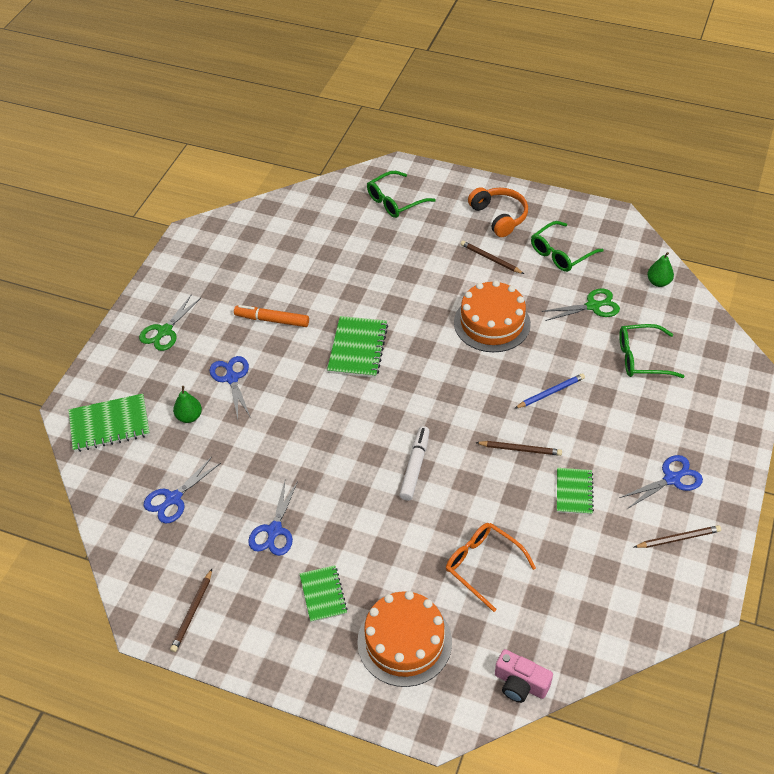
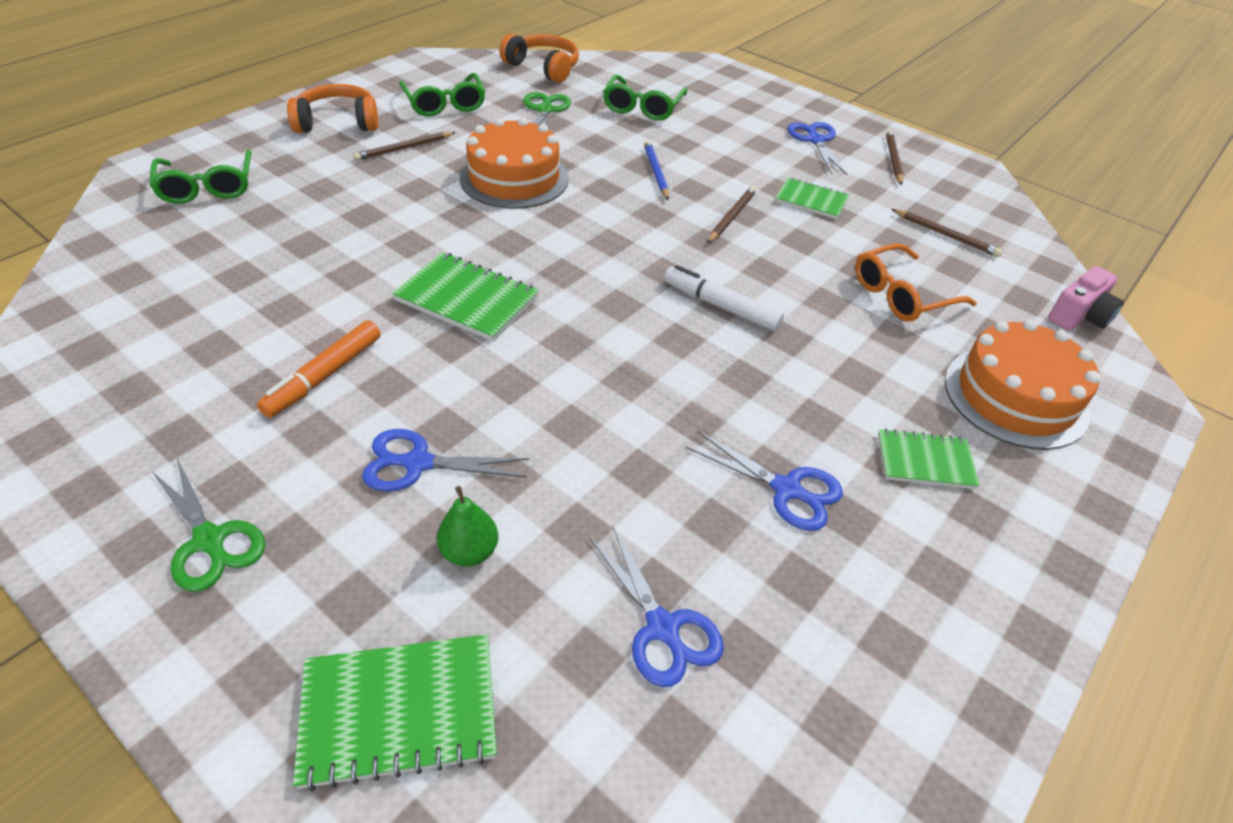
camera: 75 degrees left, 5 degrees down
(109, 424) = (399, 711): green notebook -> green notebook turned 75 degrees clockwise
(192, 612) = (939, 657): brown pencil -> brown pencil (945, 235)
(658, 282) = (543, 68): green pear -> orange headphones

